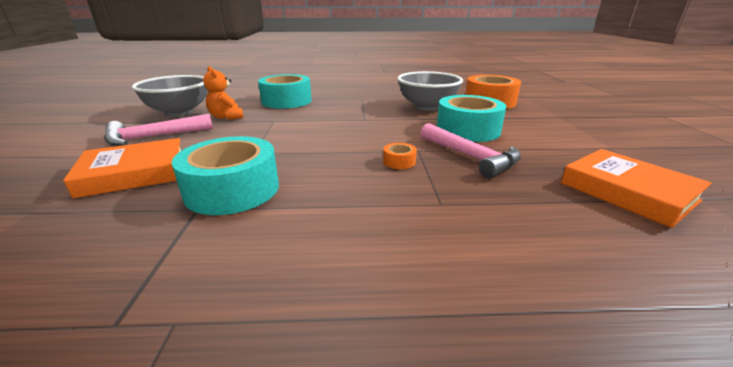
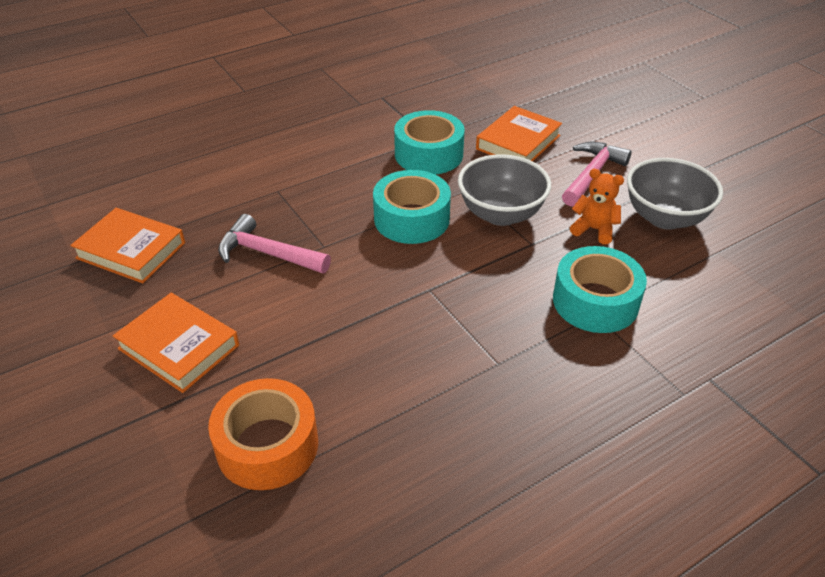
camera: 150 degrees right, 15 degrees up
(399, 162) = (332, 223): orange tape -> none
(427, 107) = (369, 370): grey bowl -> grey bowl (501, 214)
(468, 130) = (283, 311): turquoise tape -> turquoise tape (411, 219)
(546, 131) = (178, 347): none -> orange book

